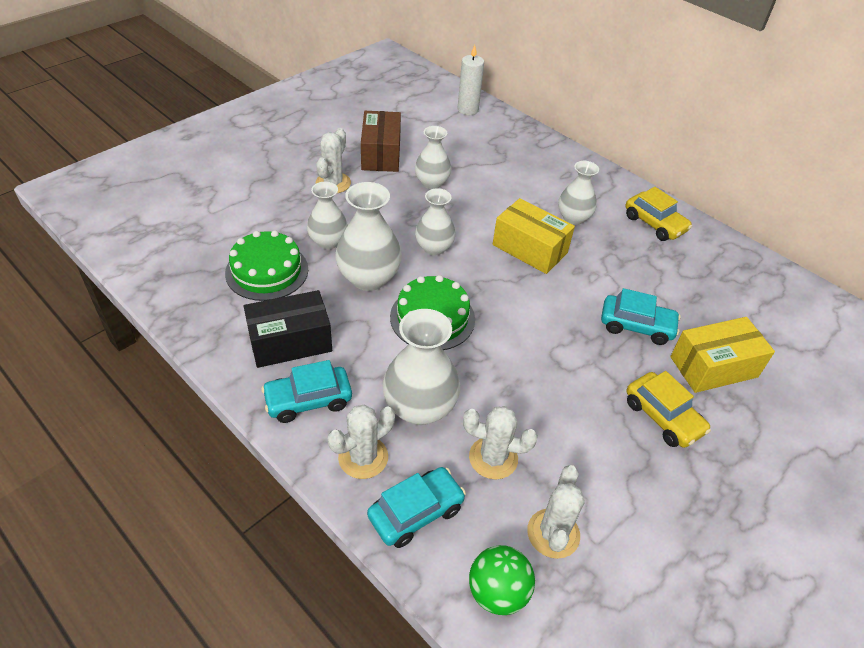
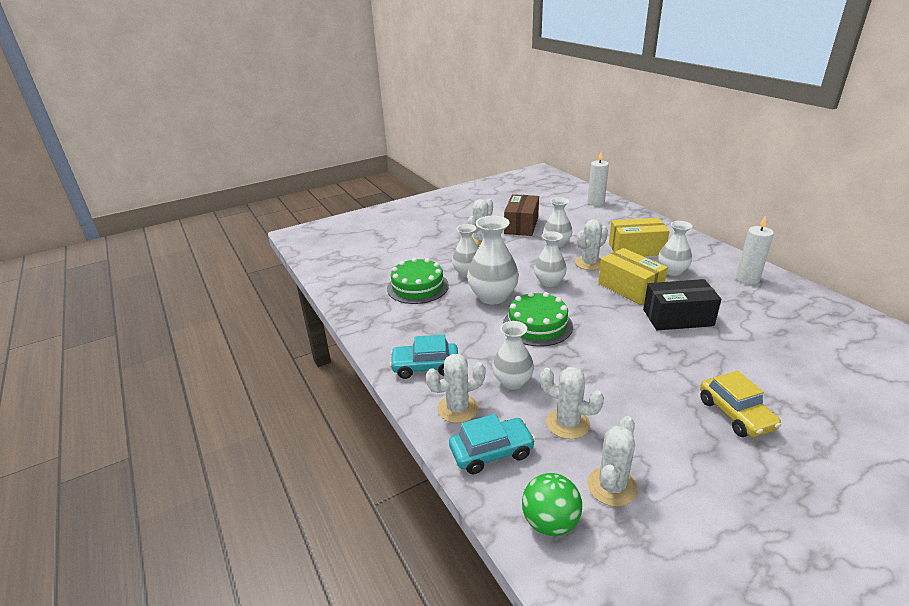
camera: 20 degrees right, 15 degrees down
(290, 342) = (422, 329): black box -> black box (677, 317)
(419, 407) = (512, 381): white vase -> white vase, size x0.65
(477, 213) = (589, 263): none -> white cactus
(636, 326) = (719, 346): turquoise car -> none
(654, 224) = (747, 279): yellow car -> white candle
(713, 367) = (793, 383): yellow box -> yellow box (636, 249)

